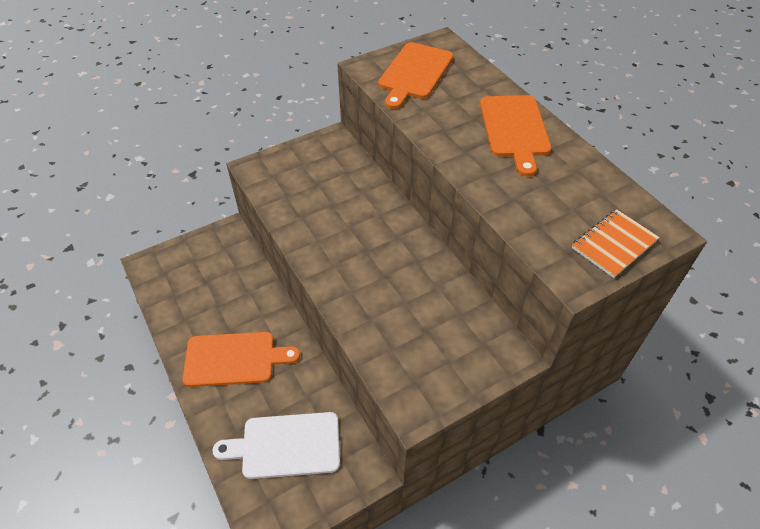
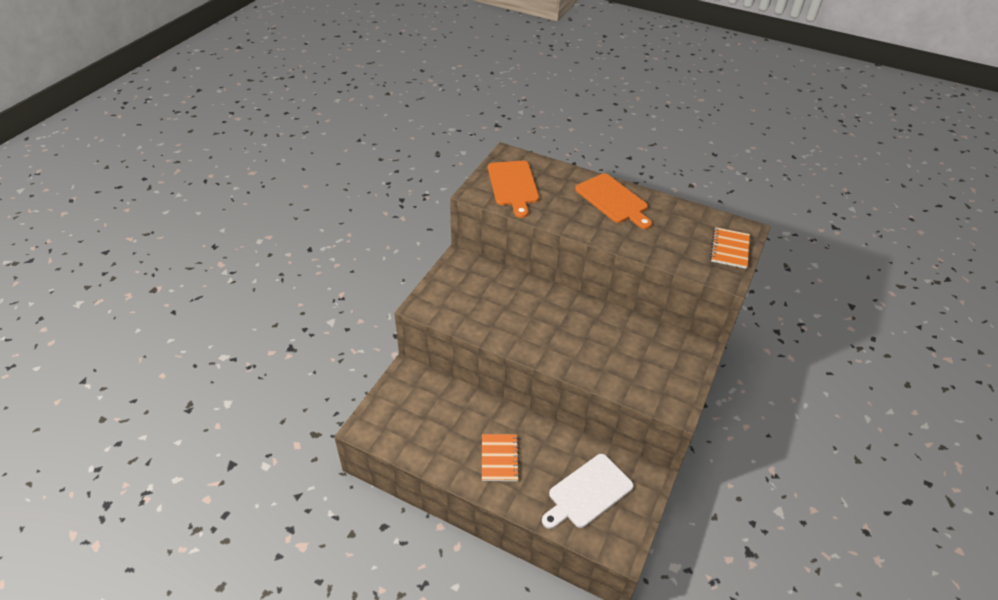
camera: 35 degrees left, 5 degrees down
(234, 359) = (499, 458): orange cutting board -> orange notebook

